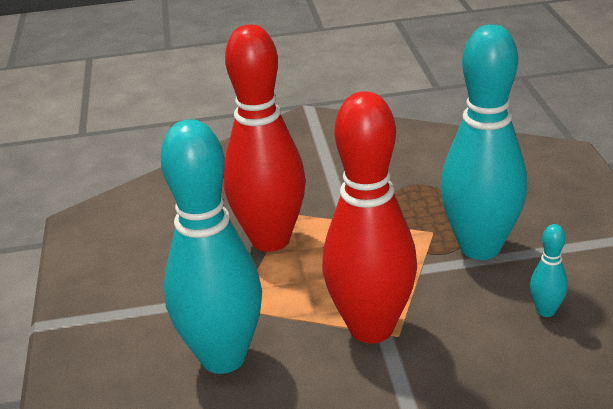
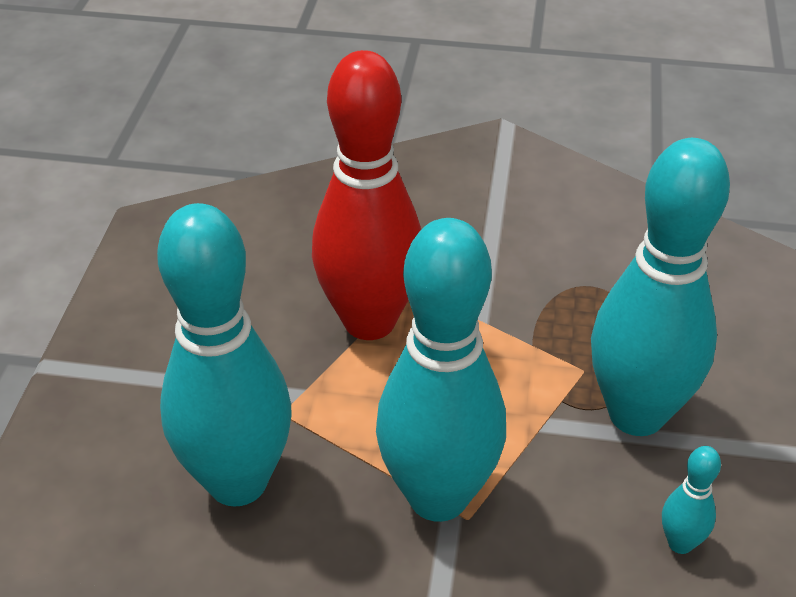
camera: 15 degrees right, 10 degrees up
(371, 328) = (438, 497): red bowling pin -> turquoise bowling pin

